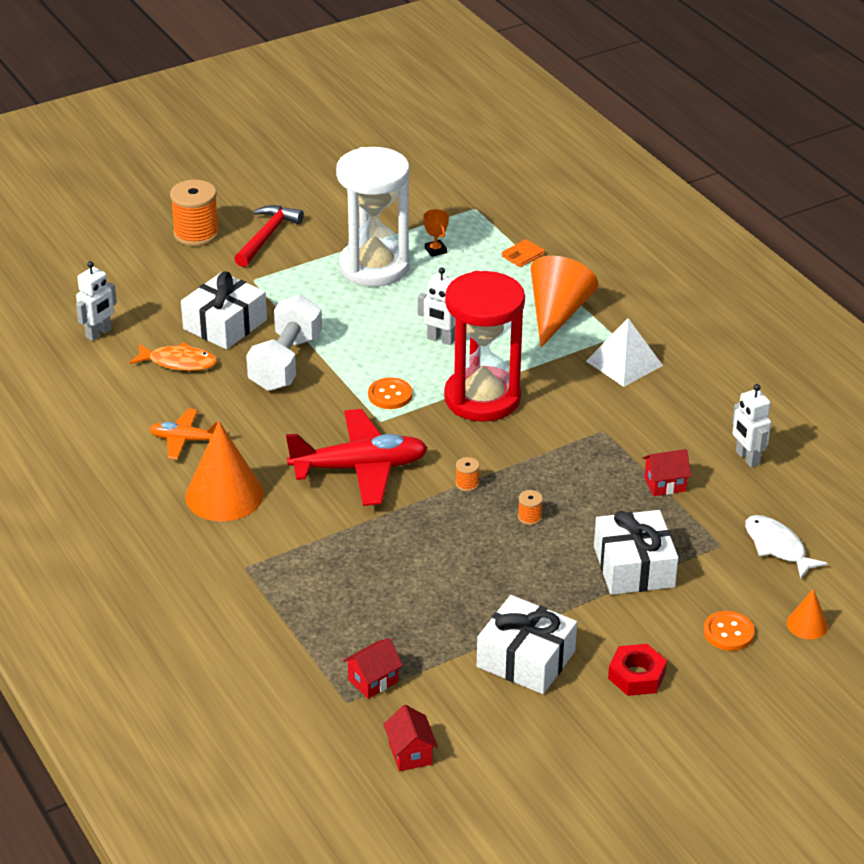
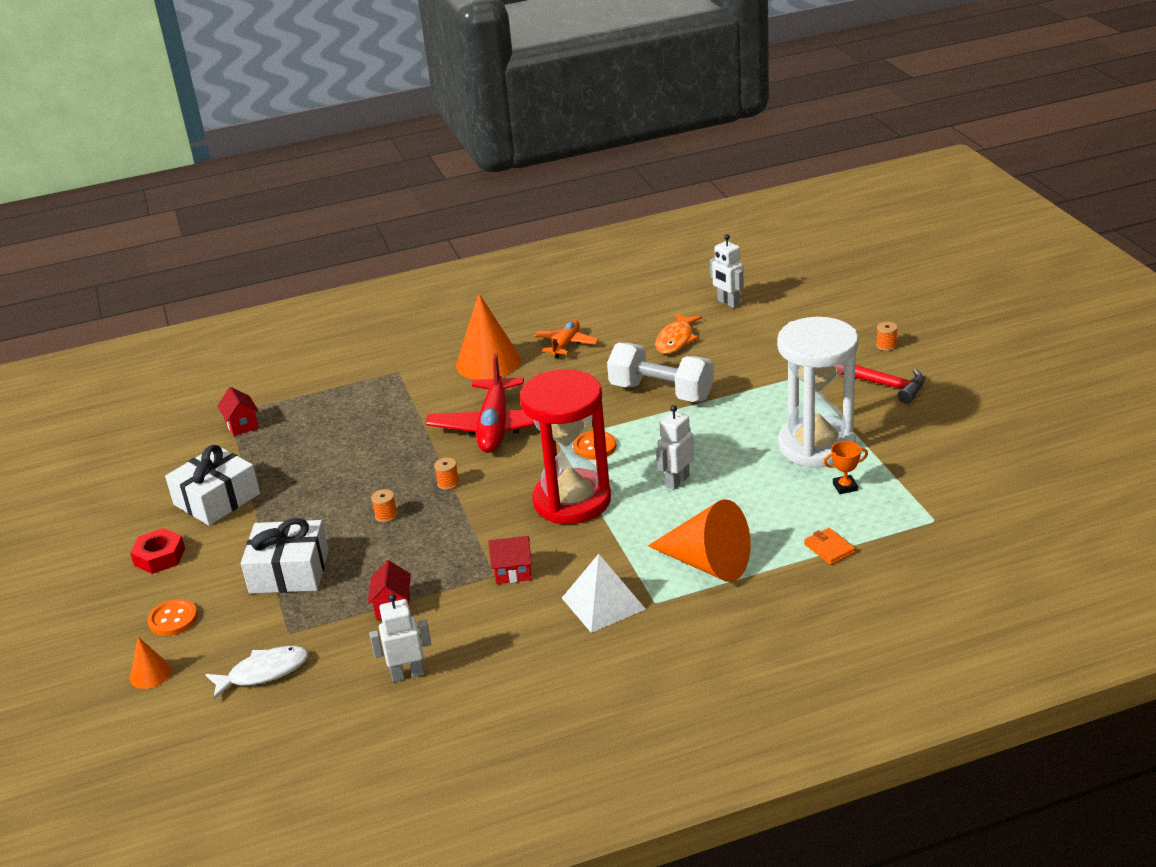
camera: 105 degrees right, 5 degrees down
(196, 234) = (886, 345): orange spool -> orange spool, size x0.44
(225, 324) = (729, 361): white gift -> none
(410, 753) = (160, 438): red house -> red house (513, 572)

